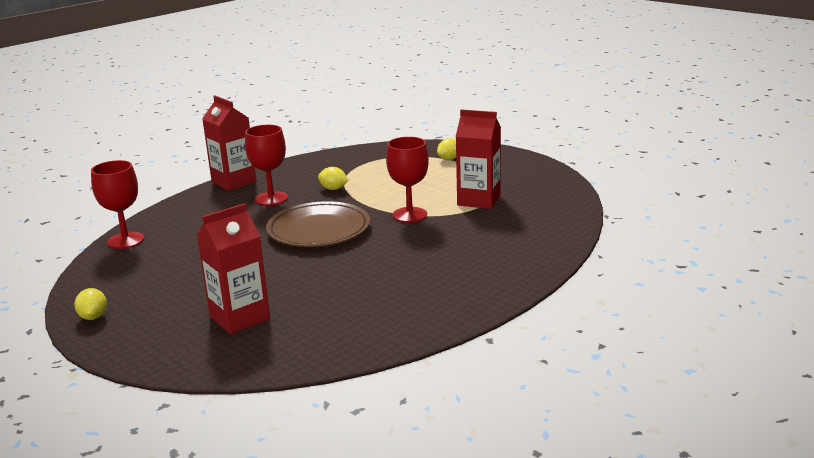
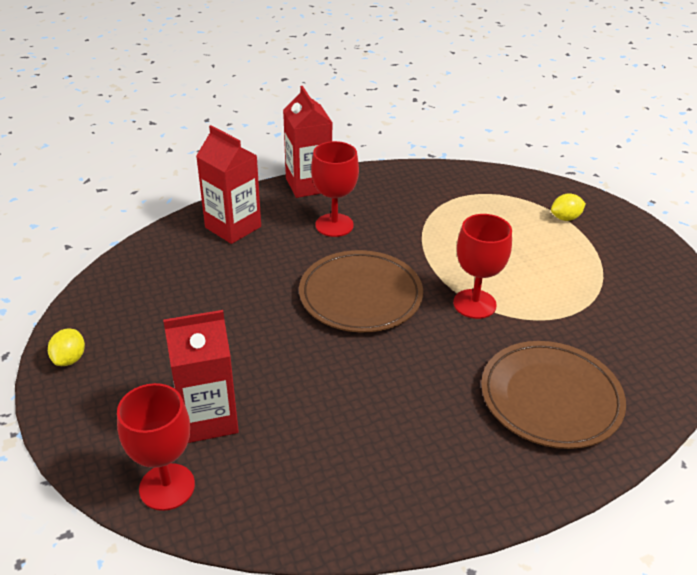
camera: 20 degrees right, 15 degrees up
(126, 240) = (158, 246): red goblet -> red goblet (167, 487)
(333, 189) = (408, 230): yellow lemon -> none
(479, 200) = (569, 304): red carton -> red carton (233, 227)
(493, 246) = (550, 398): none -> brown plate

